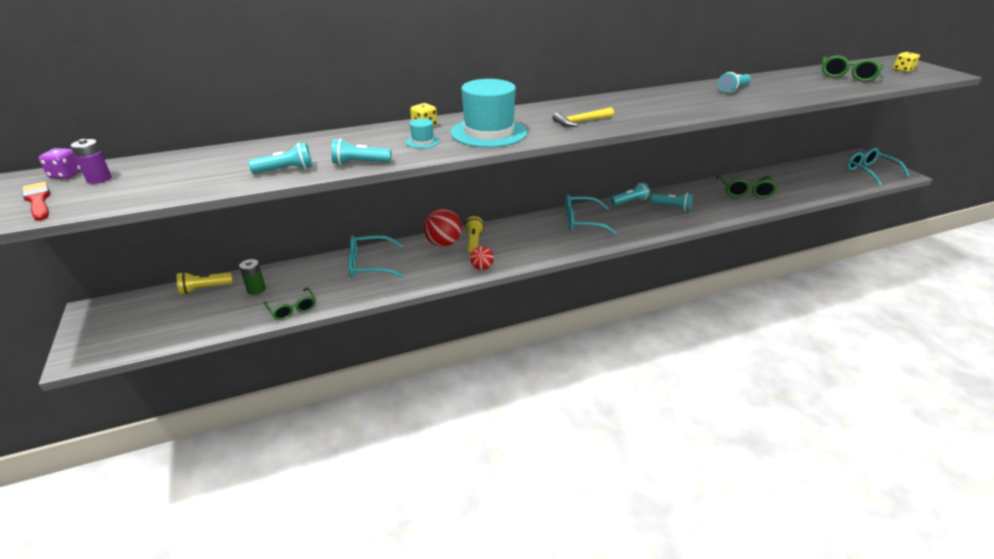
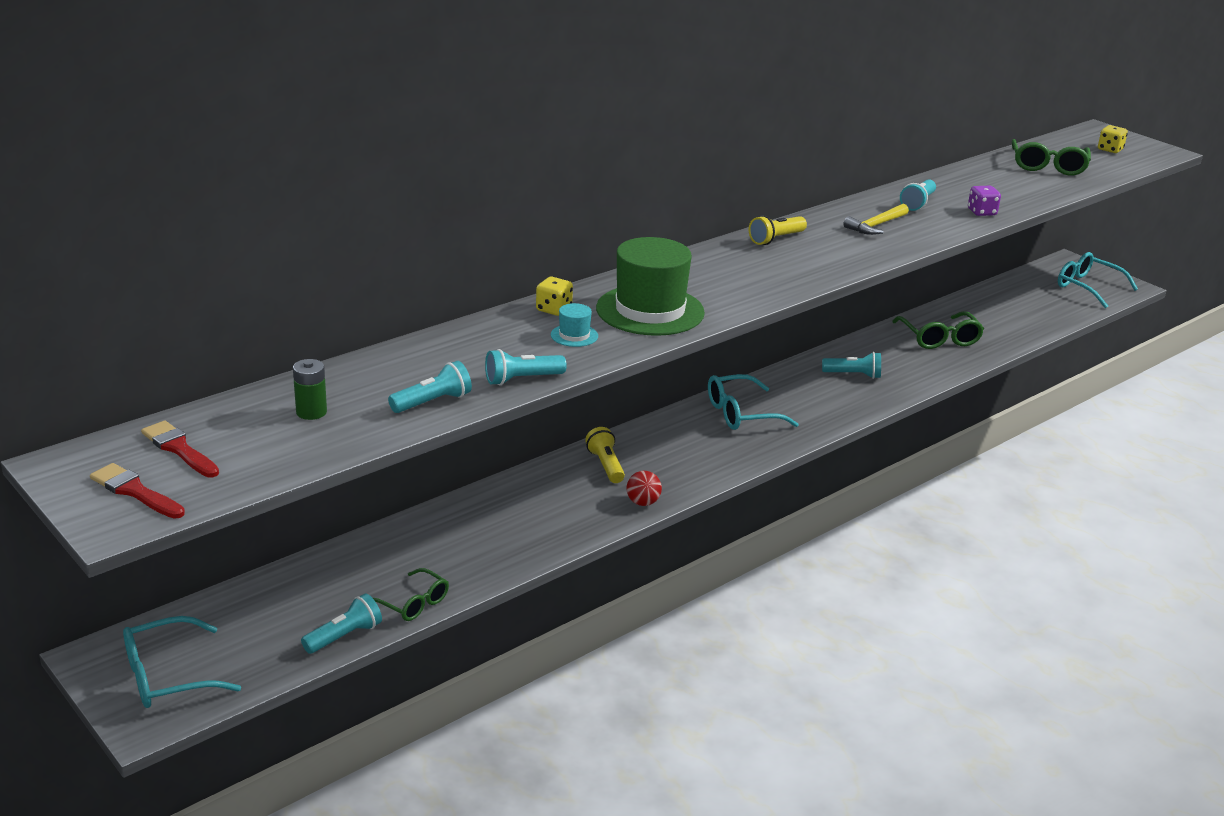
camera: 20 degrees left, 5 degrees down
(66, 175) = (119, 449): purple dice -> purple dice (981, 212)
(99, 179) = (179, 449): purple battery -> red brush
(205, 288) = (250, 596): yellow flashlight -> yellow flashlight (776, 239)
(256, 289) = (333, 585): green battery -> green battery (311, 412)
(369, 265) = (477, 523): turquoise glasses -> turquoise glasses (167, 676)
(443, 243) = (564, 475): red ball -> none
(488, 132) = (650, 310): turquoise hat -> green hat
(581, 122) = (757, 280): yellow hammer -> yellow hammer (876, 225)
(630, 201) = (791, 373): turquoise flashlight -> turquoise flashlight (344, 636)

